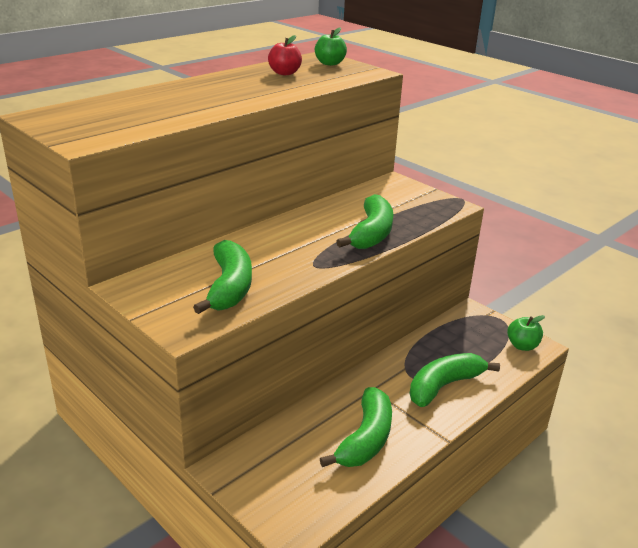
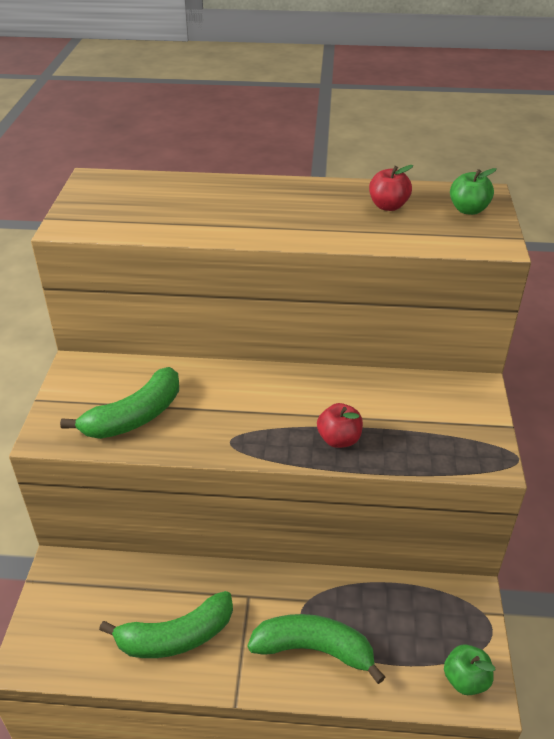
camera: 50 degrees right, 10 degrees up
(371, 233) = (339, 439): green banana -> red apple

